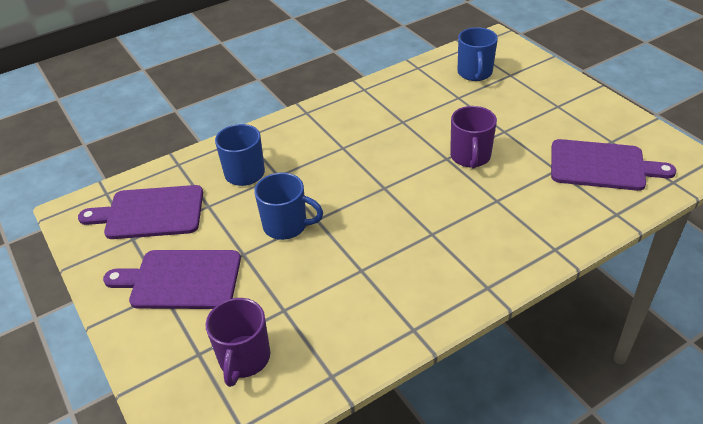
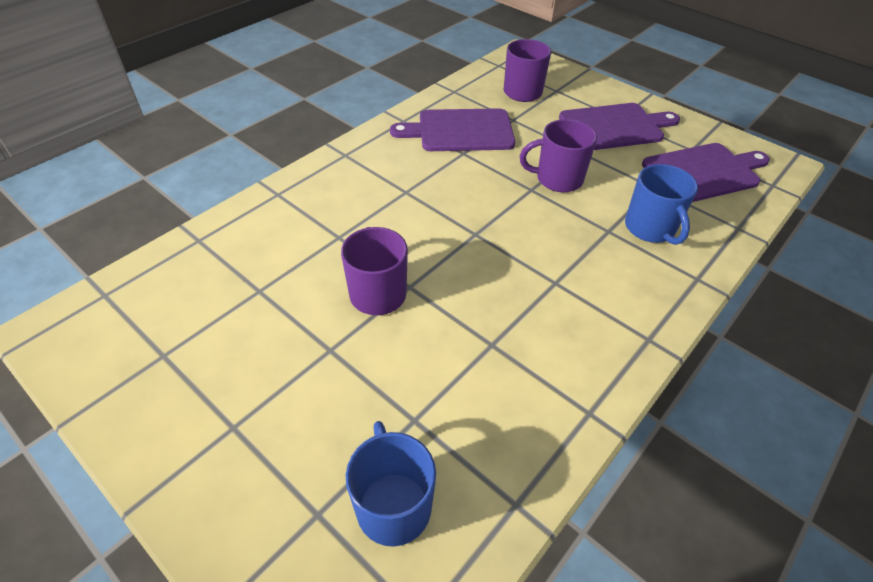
camera: 160 degrees right, 5 degrees up
(286, 226) = (557, 179): blue mug -> purple mug
(602, 166) = (194, 306): purple cutting board -> purple cutting board (460, 131)

